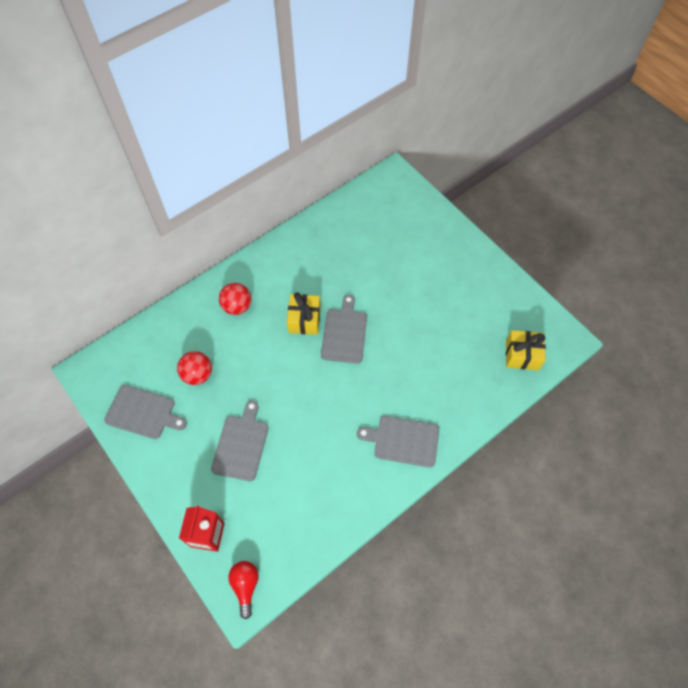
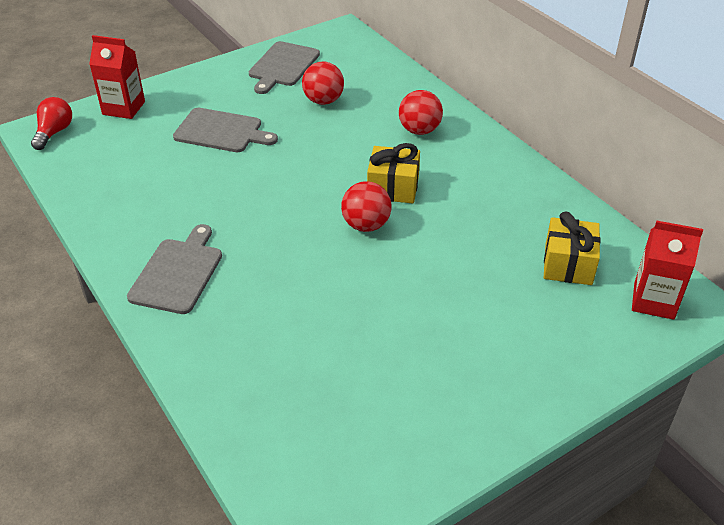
camera: 95 degrees right, 20 degrees down
(245, 586) = (54, 132): red light bulb -> red light bulb turned 75 degrees counterclockwise
(344, 333) = (366, 225): grey cutting board -> red ball
(392, 192) = (653, 301): none -> red carton
(522, 355) = (289, 448): yellow gift -> yellow gift (568, 264)

